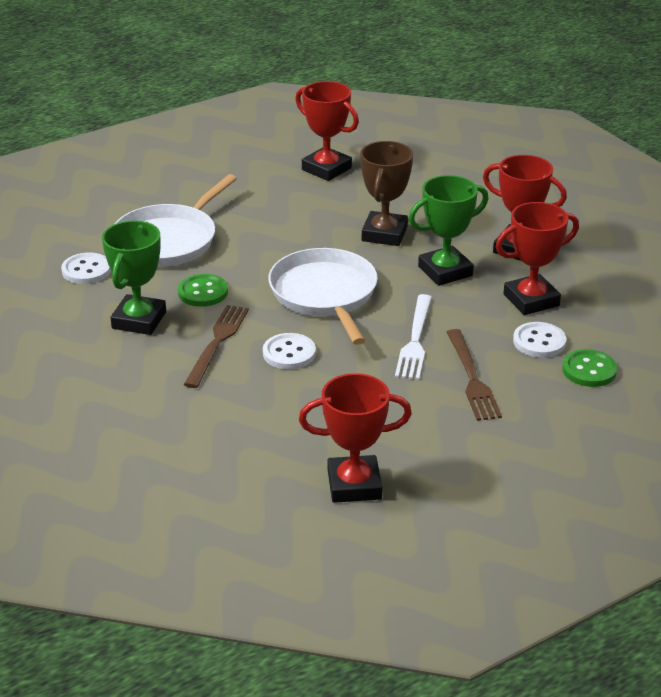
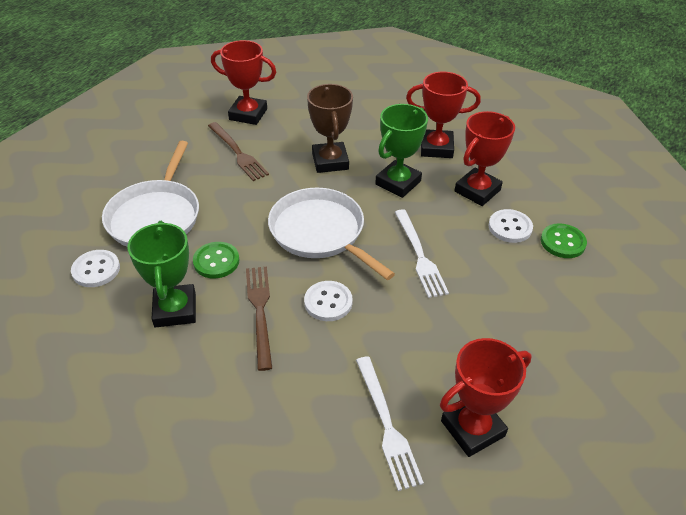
camera: 25 degrees left, 10 degrees up
(274, 458) = (386, 424): none -> white fork
(471, 378) = (486, 278): brown fork -> brown fork (237, 153)

